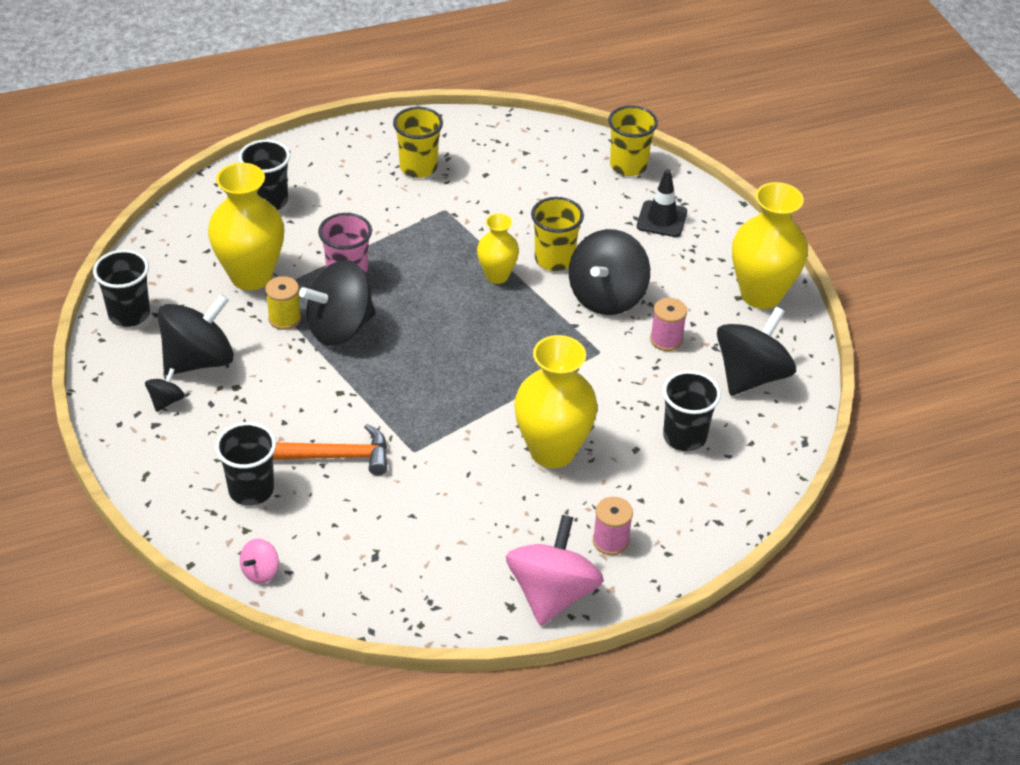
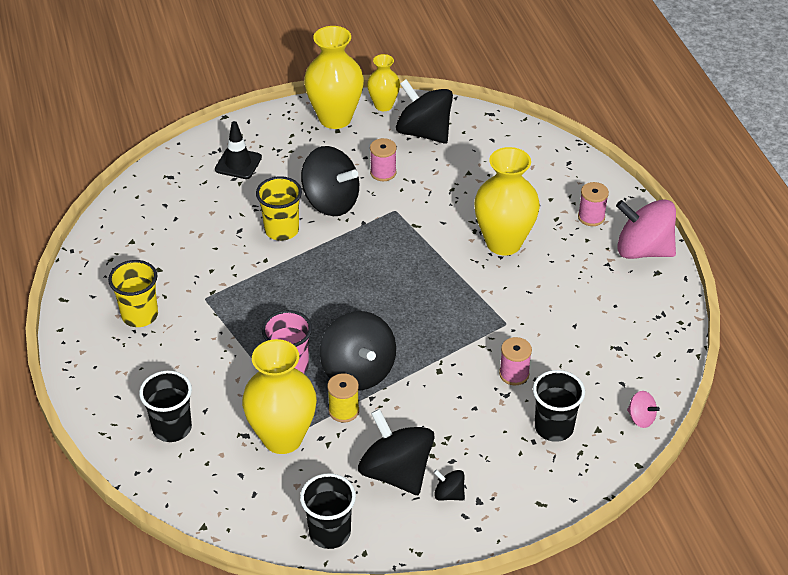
camera: 85 degrees left, 0 degrees up
(333, 456) = (514, 374): orange hammer -> pink spool
(497, 276) = (299, 266): yellow vase -> yellow vase (383, 105)
(628, 166) = (164, 178): yellow cup -> none
(684, 437) = (487, 172): black cup -> none

